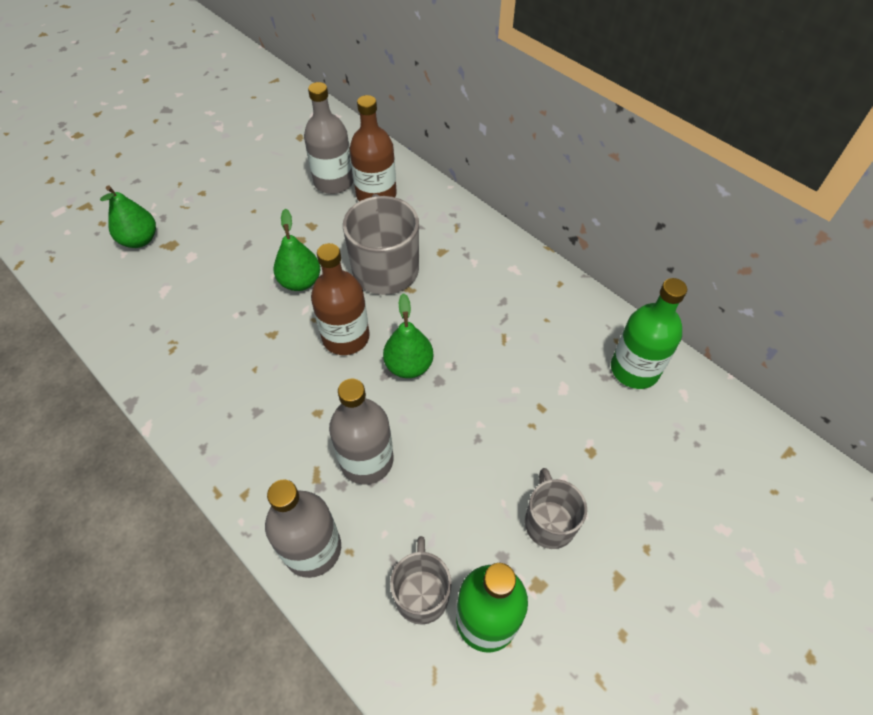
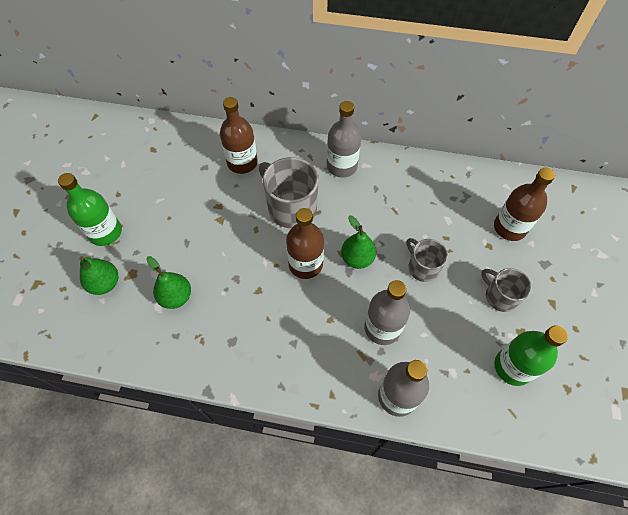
camera: 35 degrees left, 5 degrees up
(300, 282) = (245, 247): green pear -> green pear (176, 297)
(333, 182) = (206, 168): grey bottle -> grey bottle (342, 166)
(422, 593) = (472, 377): grey mug -> grey mug (422, 267)
(634, 369) = (473, 187): green bottle -> green bottle (105, 232)
(641, 447) = (509, 228): none -> brown bottle

